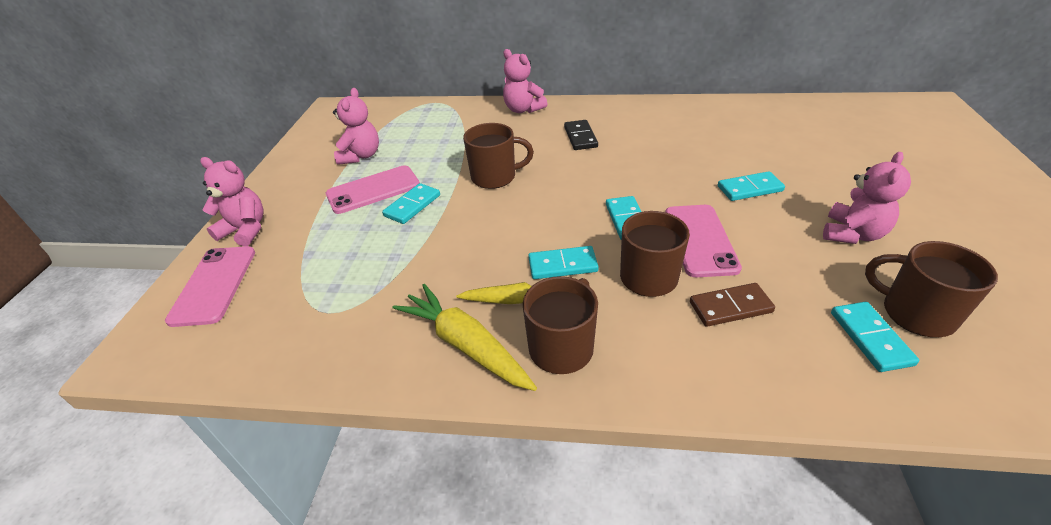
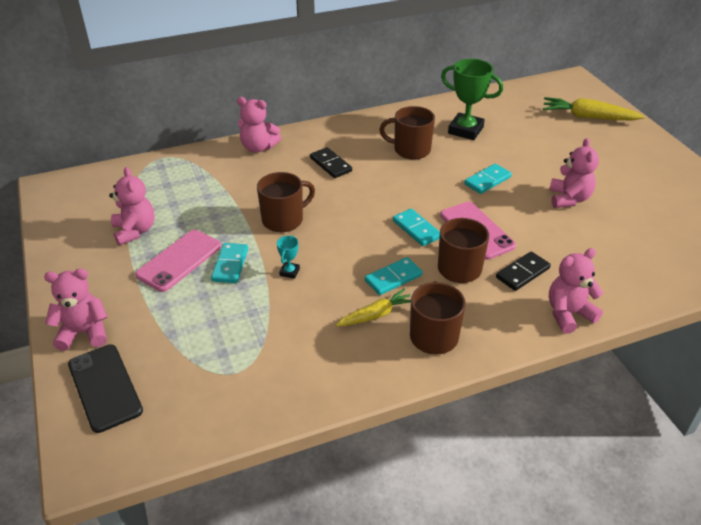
camera: 30 degrees left, 0 degrees up
(214, 285) = (105, 387): pink phone -> black phone
(460, 227) = (289, 272): none -> turquoise trophy
(466, 345) = (366, 358): yellow carrot -> yellow carrot (588, 117)
(730, 307) = (522, 273): brown domino -> black domino
(755, 132) = (465, 130): none -> green trophy
(766, 383) = (568, 314): none -> pink teddy bear
(870, 338) = (609, 267): turquoise domino -> none
(915, 313) = (626, 243): brown mug -> brown mug (410, 150)

